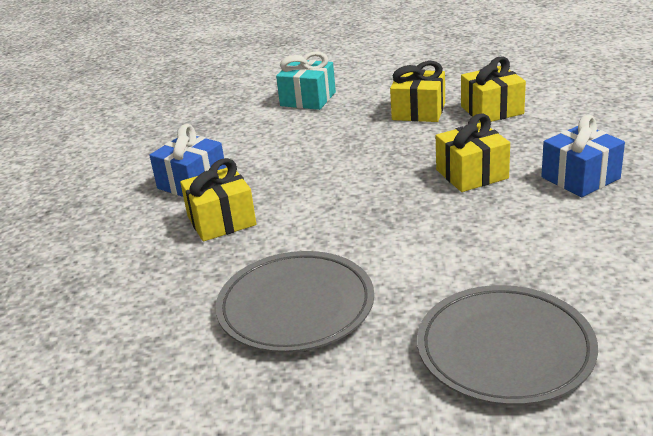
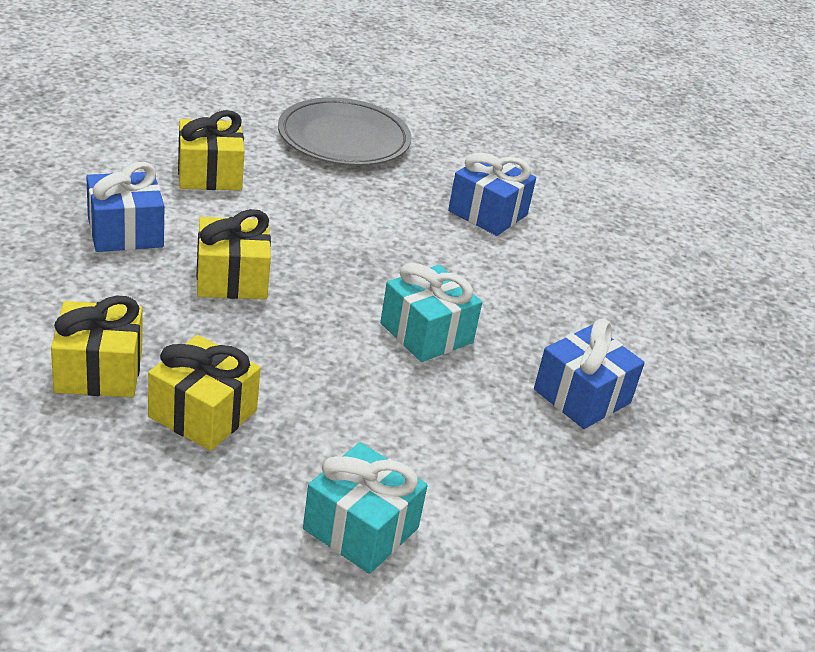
camera: 175 degrees left, 5 degrees up
(221, 221) = (546, 322): yellow gift -> yellow gift (209, 174)
(296, 306) = (487, 213): grey plate -> blue gift
(312, 185) = (426, 333): none -> turquoise gift

